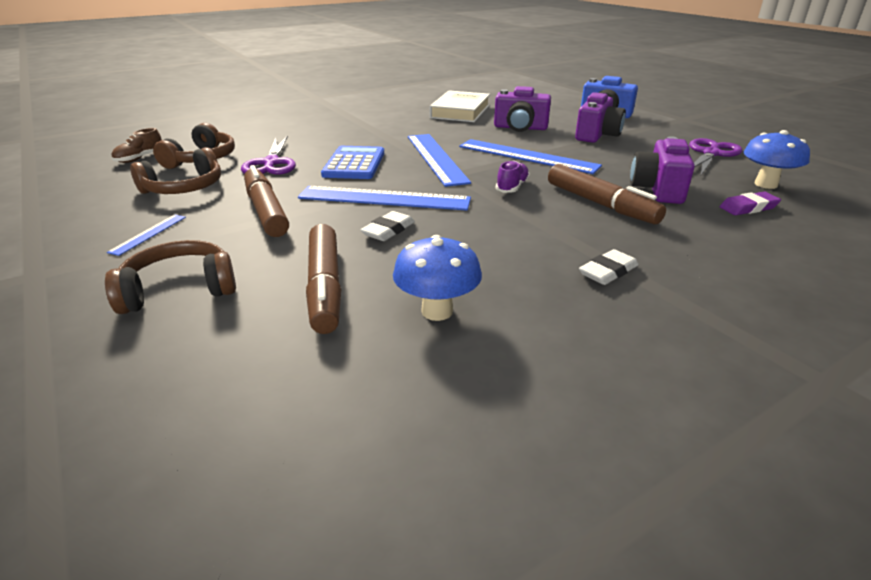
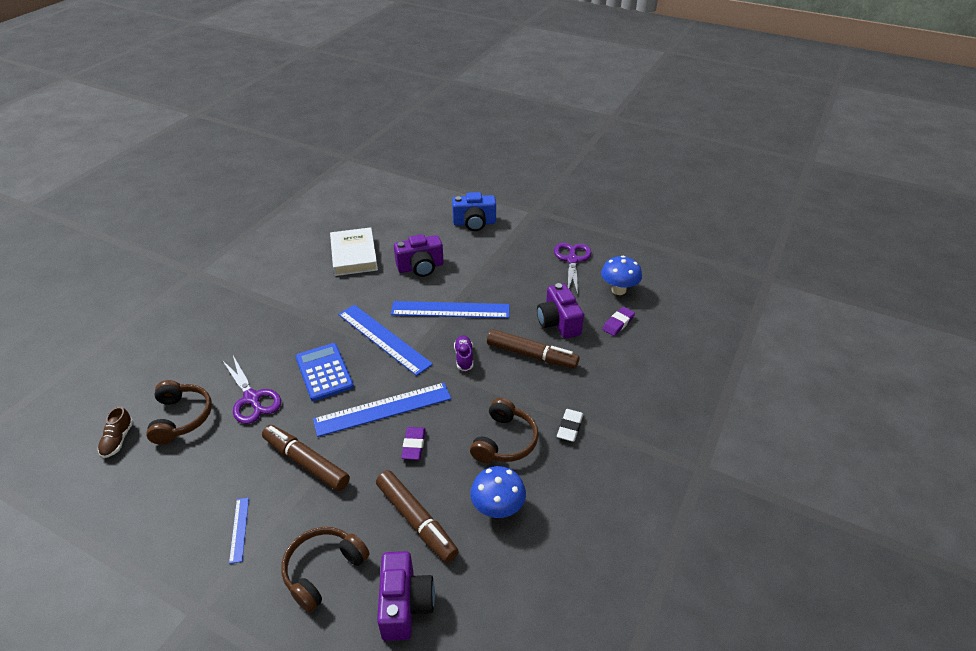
camera: 30 degrees left, 10 degrees up
(184, 188) = (209, 463): brown headphones -> brown headphones (504, 441)
(388, 230) = (413, 445): white eraser -> purple eraser
(597, 135) = (484, 259): purple camera -> purple camera (405, 604)

